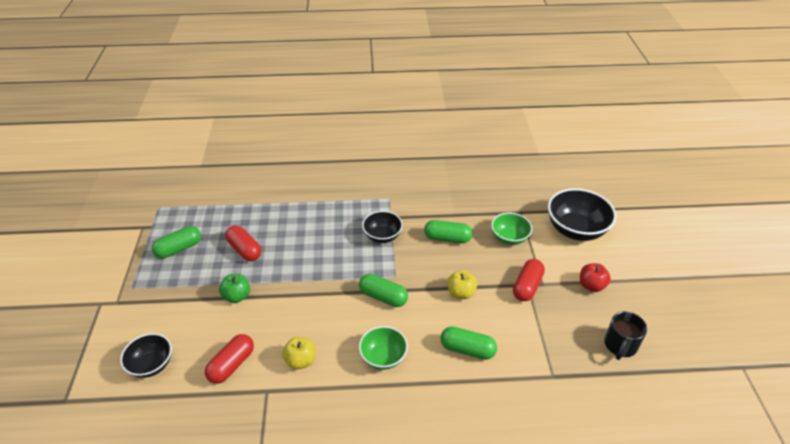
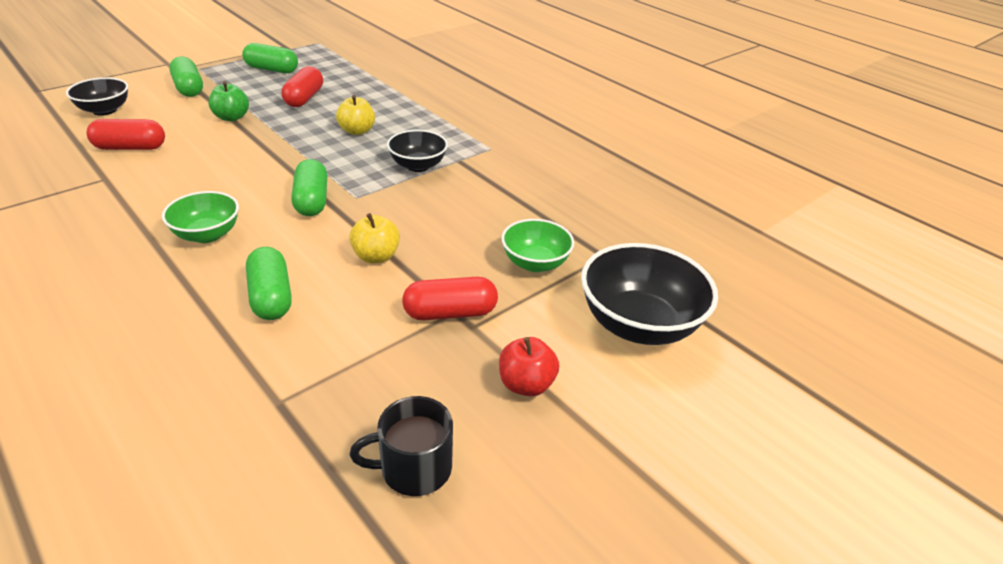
camera: 50 degrees right, 5 degrees down
(300, 361) = (163, 183): yellow apple -> yellow apple (357, 131)
(447, 238) = (470, 212): green capsule -> green capsule (189, 88)

